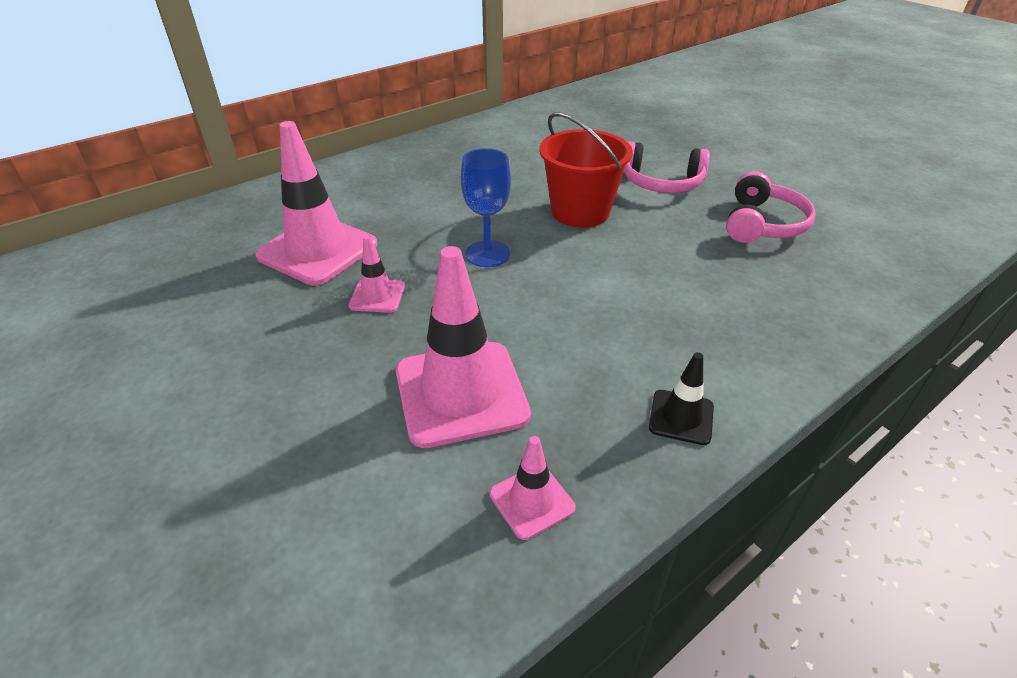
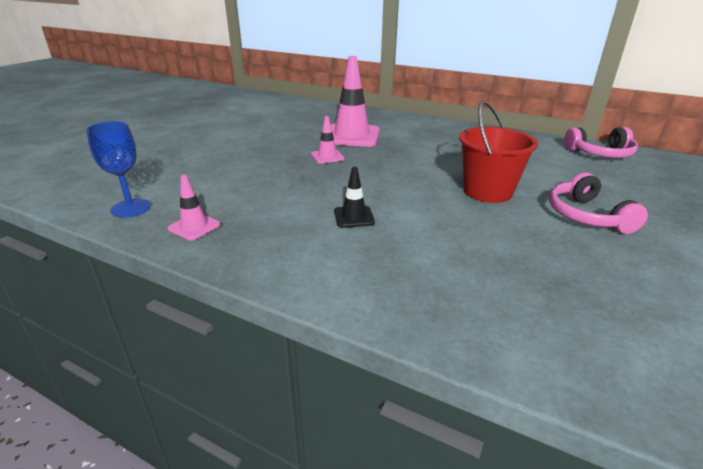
camera: 65 degrees right, 10 degrees down
(461, 393) = (265, 193): pink traffic cone -> none
(487, 254) = (397, 173): blue goblet -> blue goblet (131, 208)
(681, 417) = (285, 265): black traffic cone -> black traffic cone (354, 217)
(762, 224) = (596, 276): pink headphones -> pink headphones (600, 153)

